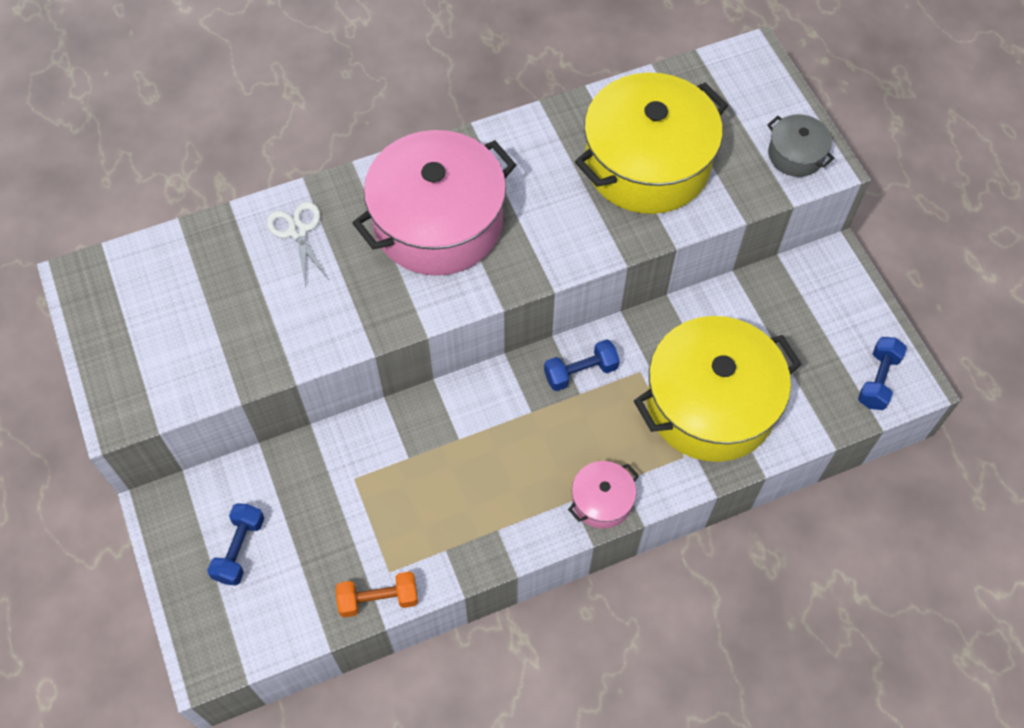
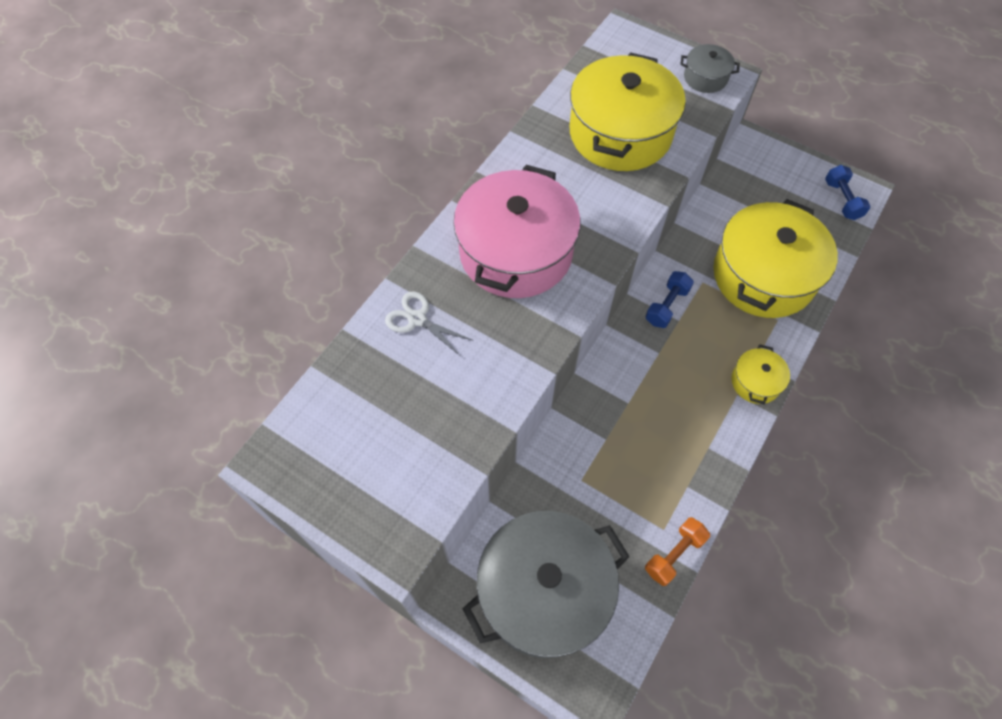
camera: 35 degrees left, 0 degrees up
(239, 549) = (544, 591): blue dumbbell -> grey pot
(602, 501) = (755, 382): pink pot -> yellow pot

